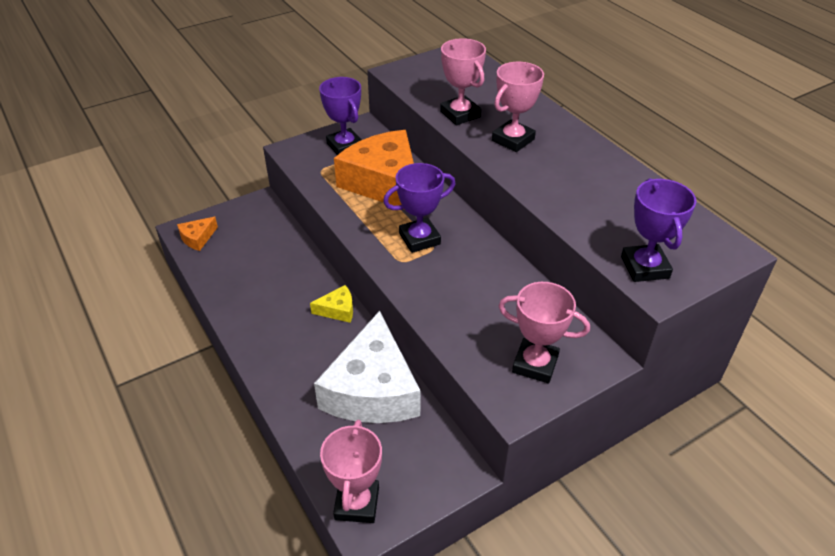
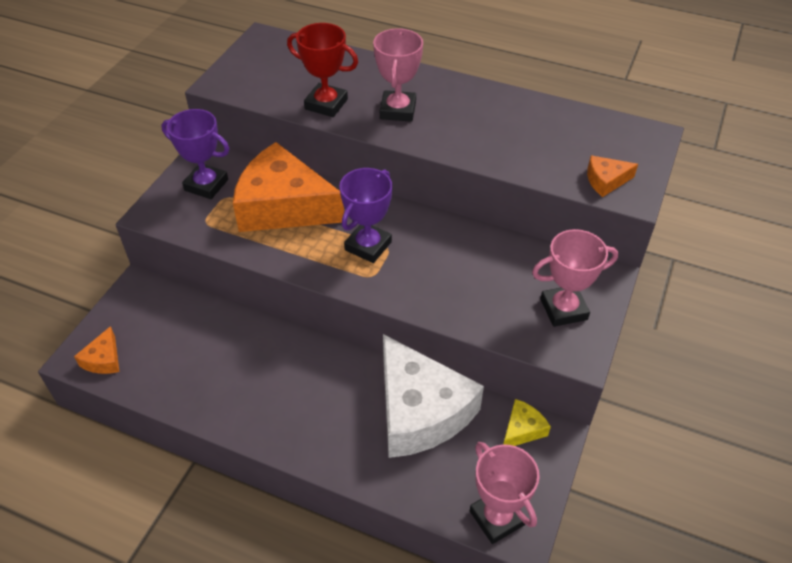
camera: 35 degrees left, 5 degrees up
(338, 310) = (321, 355): yellow cheese -> yellow cheese (522, 429)
(460, 114) = (326, 104): pink trophy -> red trophy
(644, 267) = (606, 181): purple trophy -> orange cheese

